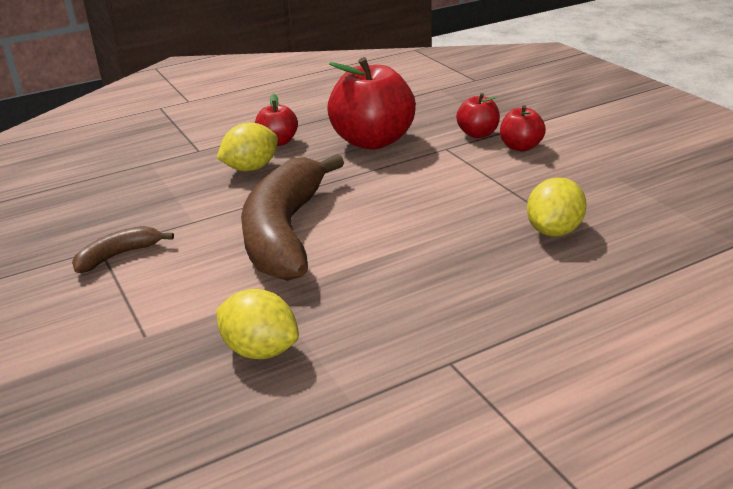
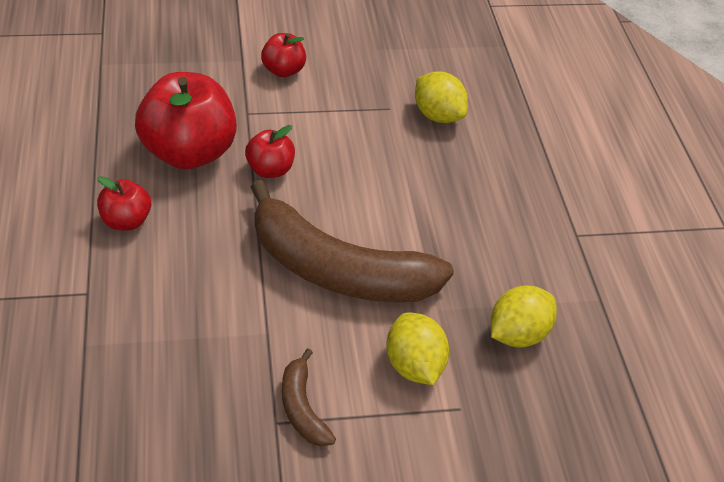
camera: 75 degrees left, 15 degrees up
(251, 168) = (177, 260): yellow lemon -> yellow lemon (414, 366)
(478, 134) = (234, 83): red apple -> red apple (270, 170)

